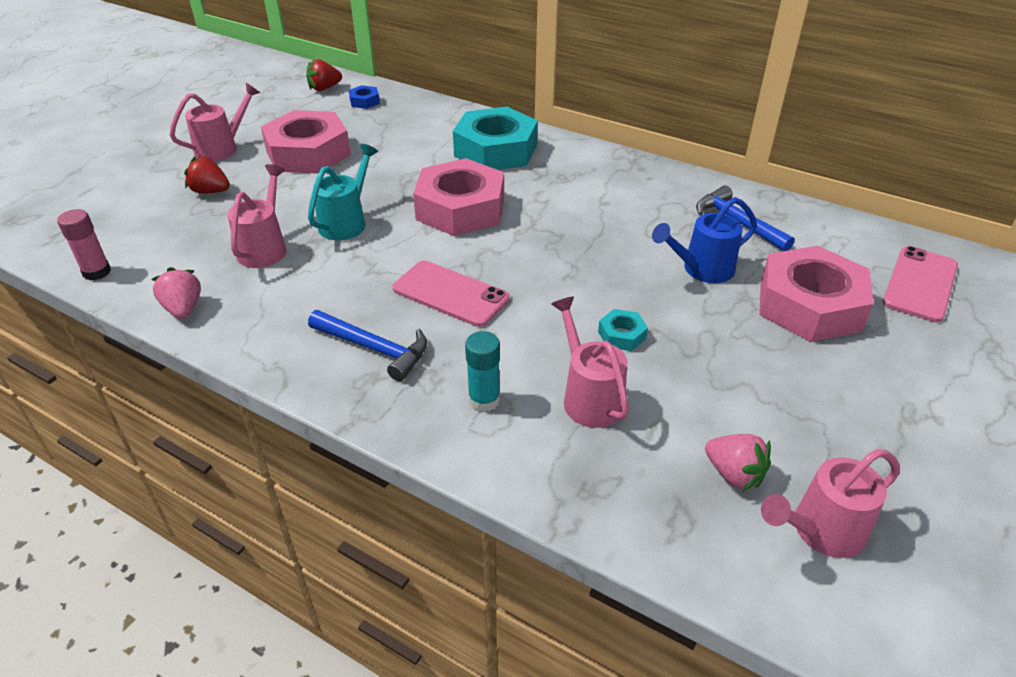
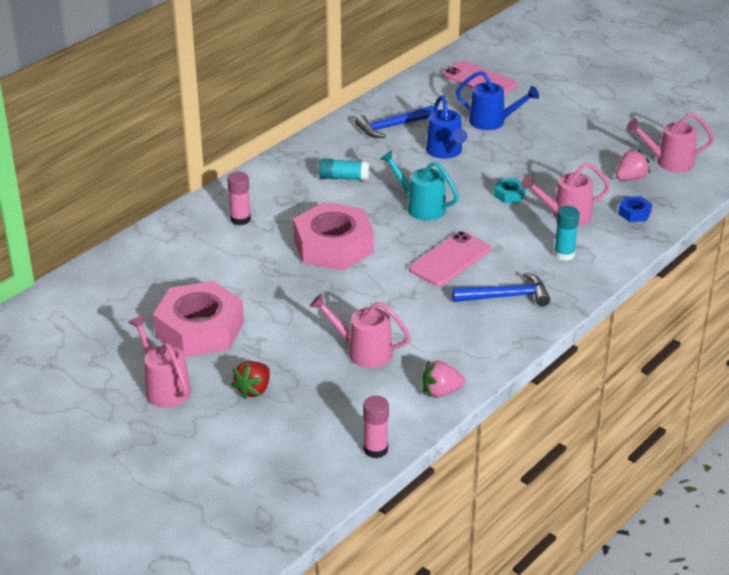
camera: 80 degrees left, 5 degrees down
(324, 88) = (49, 318): red strawberry -> none
(346, 222) = (336, 306): turquoise watering can -> turquoise watering can (421, 207)
(364, 101) = (98, 291): blue nut -> blue nut (634, 213)
(375, 349) = (506, 296): blue hammer -> blue hammer turned 45 degrees clockwise
(495, 150) = (240, 219): turquoise nut -> pink glue stick
(602, 201) = (344, 178): none -> turquoise glue stick
(809, 305) = (492, 122): pink nut -> blue watering can
(820, 531) = (668, 162): pink watering can -> pink watering can turned 105 degrees clockwise

